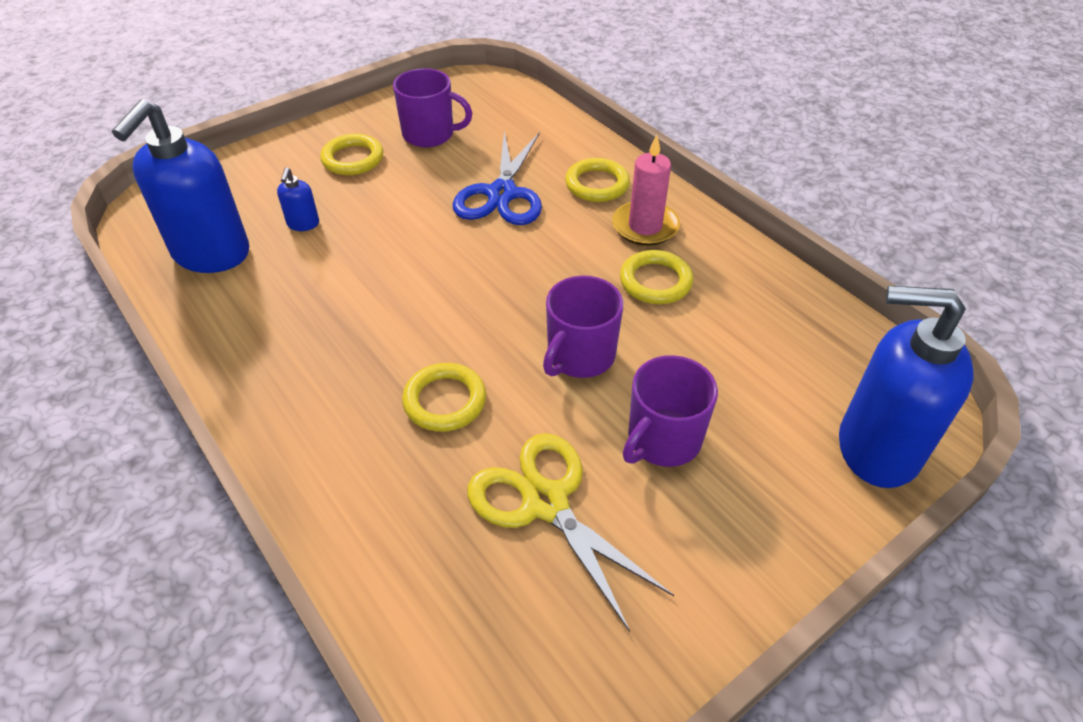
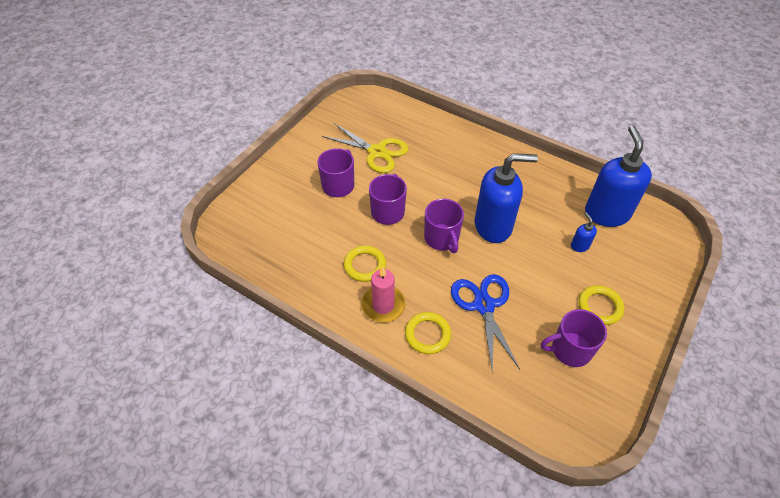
camera: 160 degrees right, 5 degrees up
(445, 401) = (437, 176): yellow ring -> none
(507, 287) = (442, 238): none -> purple mug
(876, 448) = (246, 206): blue soap dispenser -> blue soap dispenser (493, 226)

